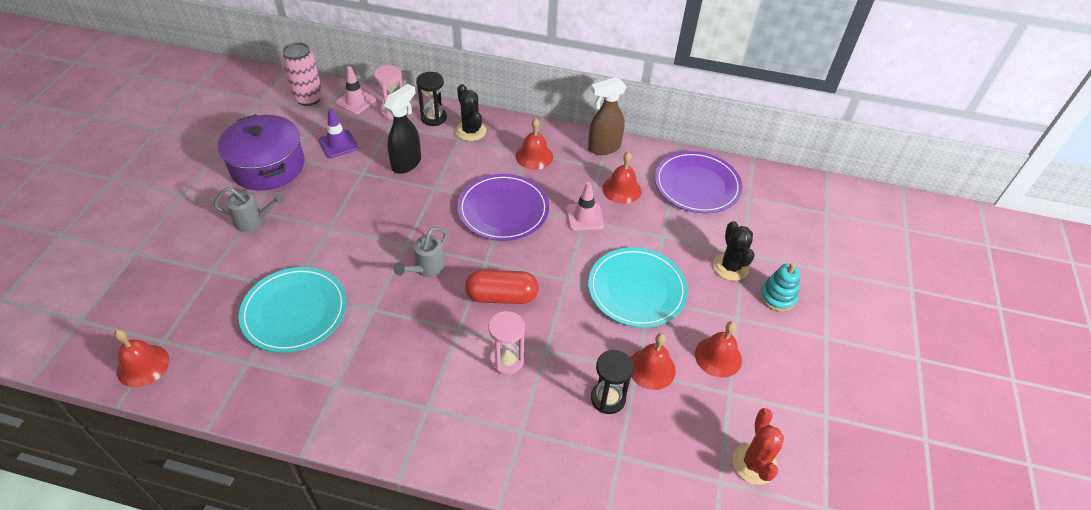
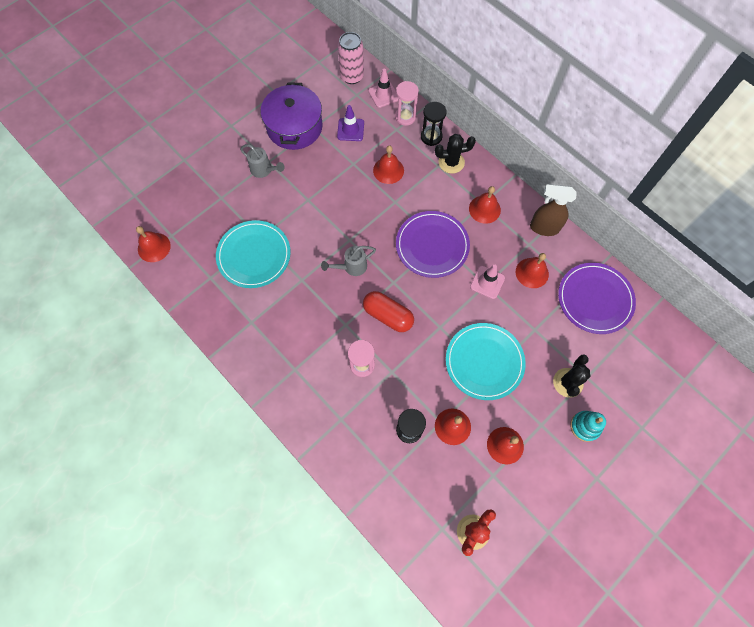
camera: 35 degrees right, 20 degrees up
(407, 163) = (388, 170): black spray bottle -> red bell
(470, 131) = (451, 162): black cactus -> black cactus turned 75 degrees clockwise

